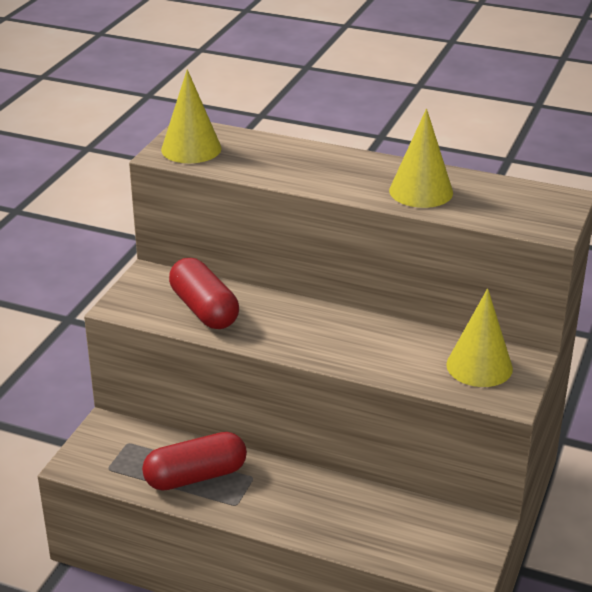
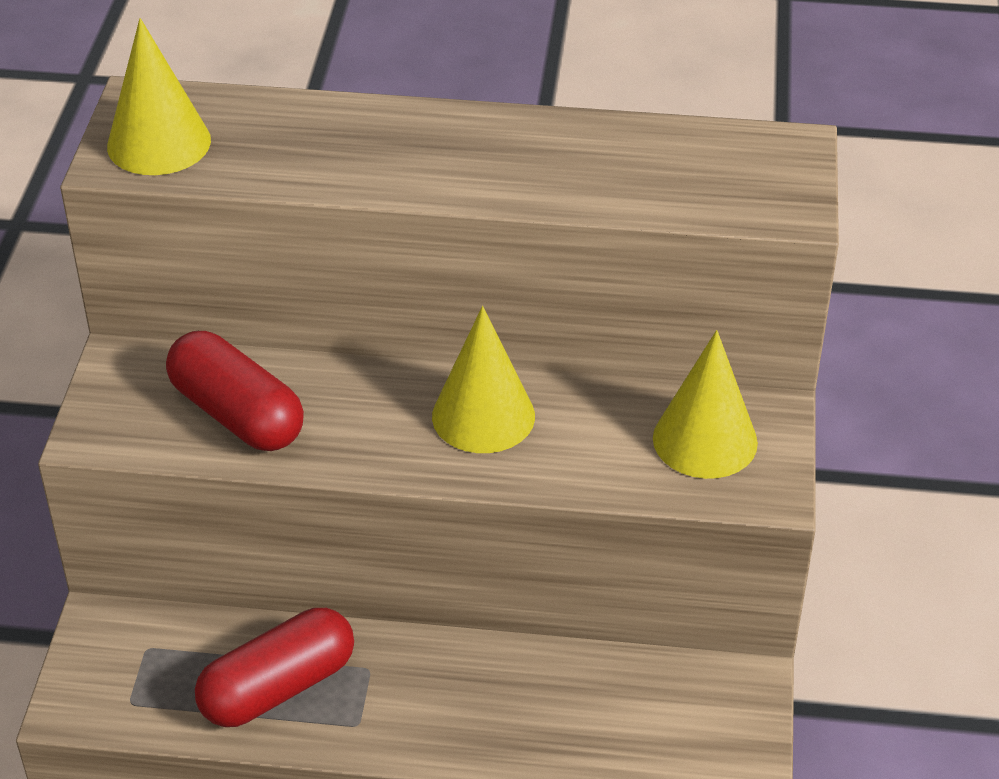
camera: 15 degrees left, 10 degrees up
(421, 191) = (566, 170): yellow cone -> yellow cone (483, 416)

